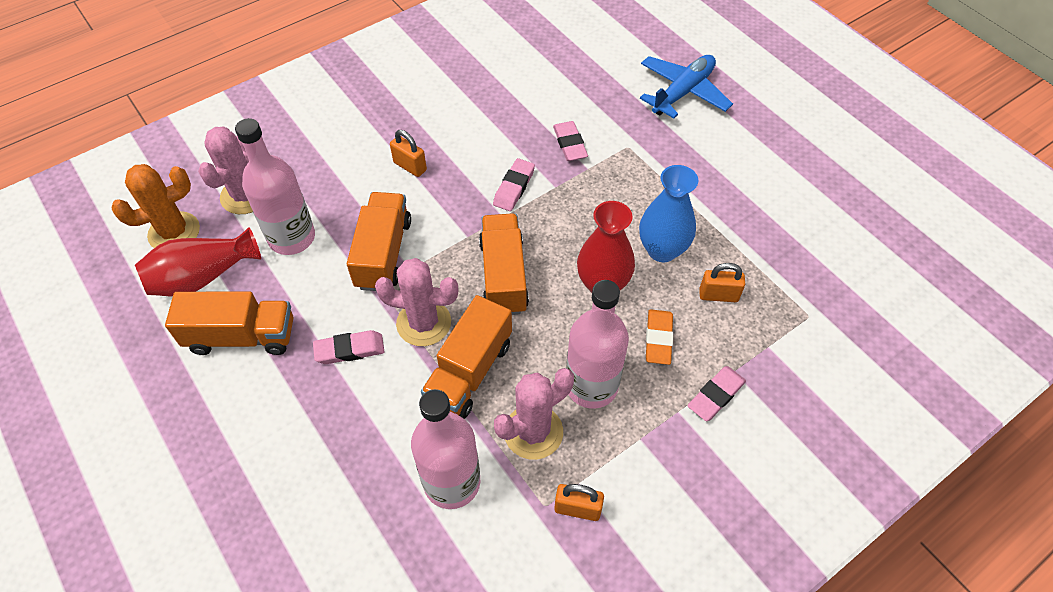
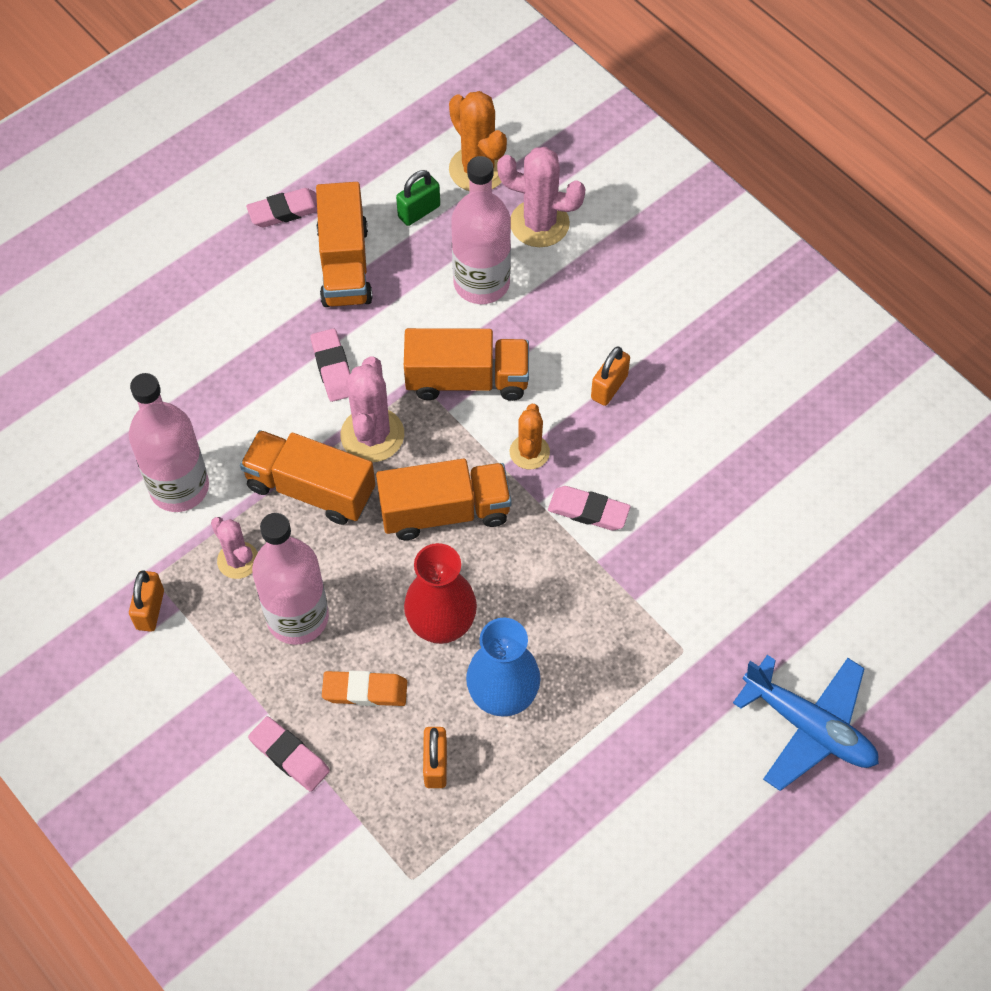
camera: 85 degrees right, 5 degrees up
(203, 277) = (419, 211): red vase -> green padlock
(458, 218) = (529, 452): none -> orange cactus
(533, 432) = (238, 560): pink cactus -> pink cactus, size x0.63
(570, 144) = (677, 574): pink eraser -> pink eraser (285, 211)

